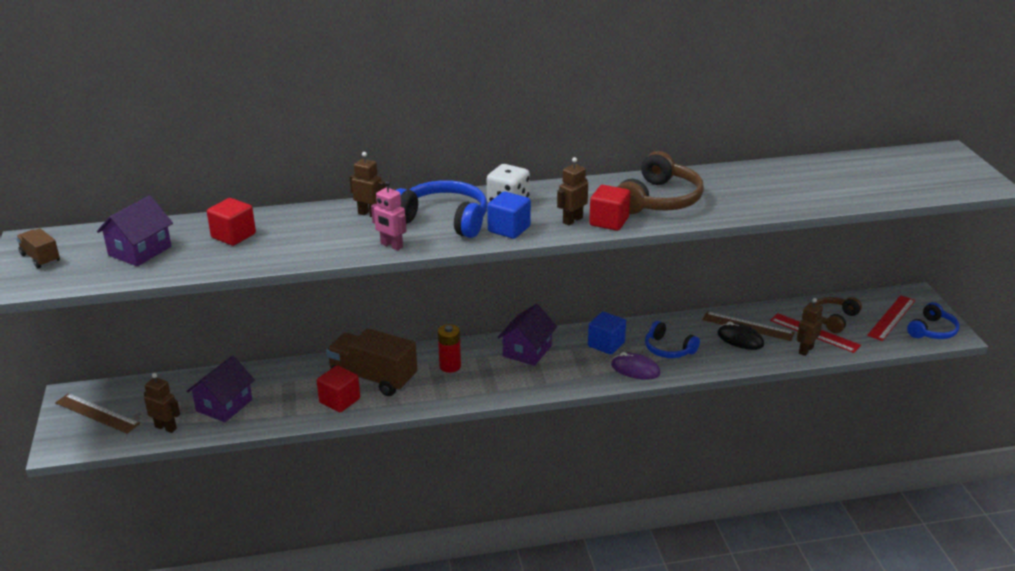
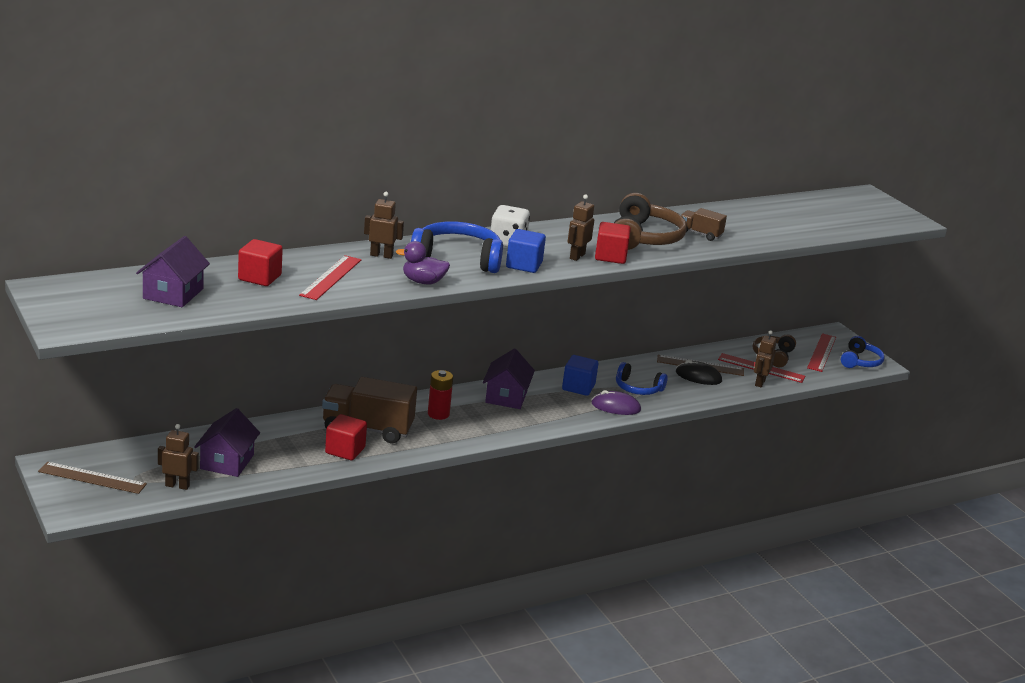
camera: 20 degrees left, 5 degrees down
(40, 258) = (71, 303): brown truck -> brown truck (700, 234)
(302, 237) = (331, 277): none -> red ruler
(391, 245) = (423, 282): pink robot -> purple duck

